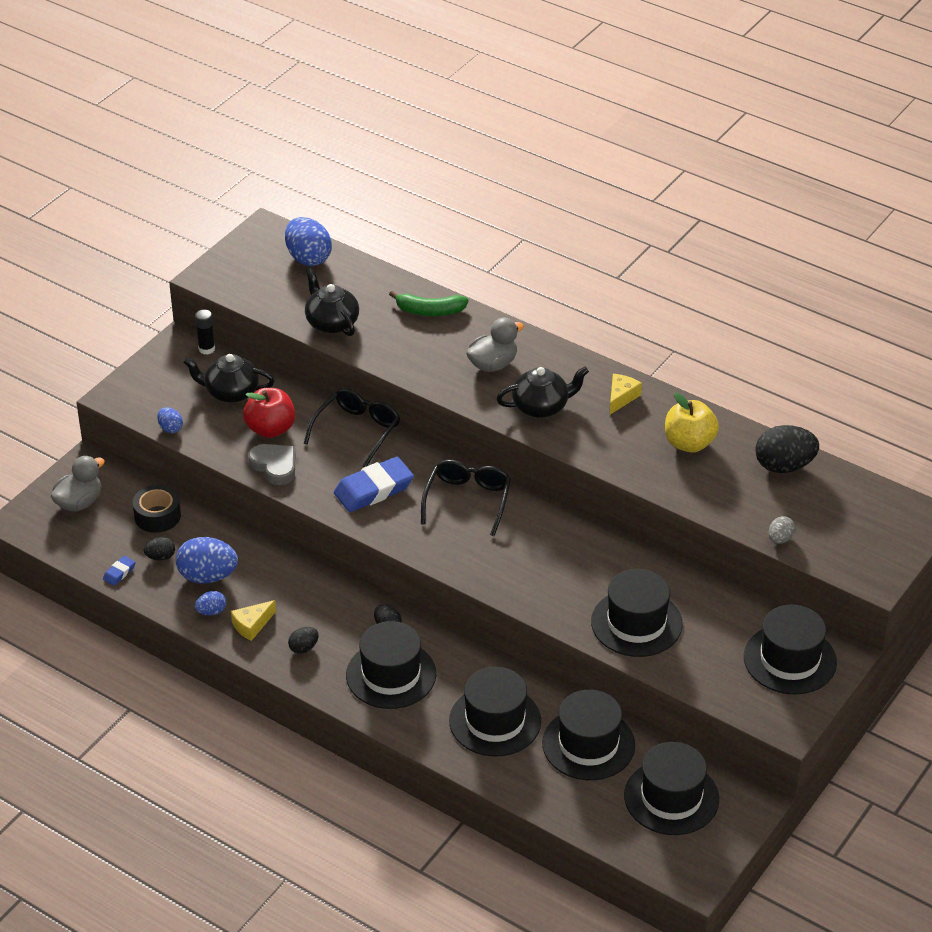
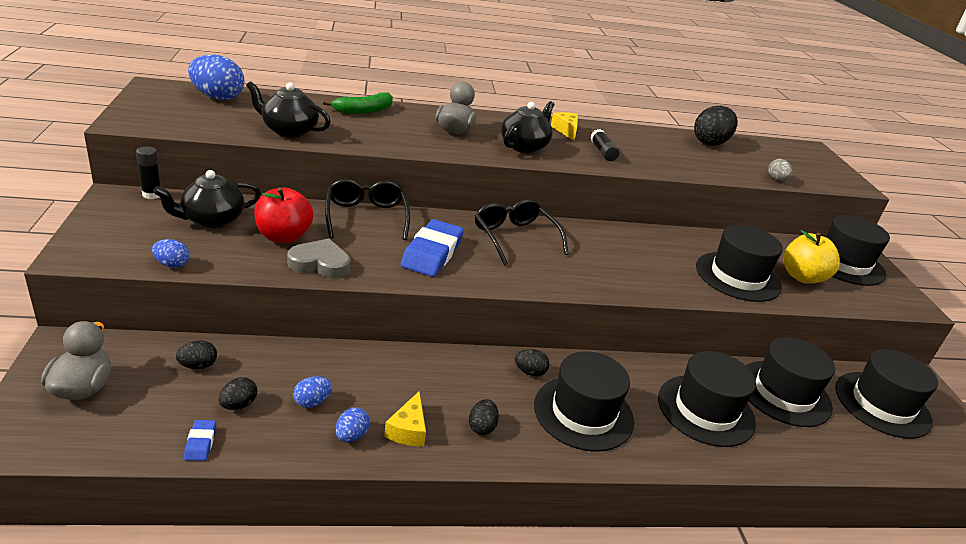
camera: 45 degrees left, 10 degrees down
(157, 516) = (198, 366): black tape -> black egg
(207, 576) = (312, 402): blue egg -> blue egg, size x0.51
(620, 440) = (602, 152): none -> black glue stick
(689, 443) = (644, 144): yellow apple -> yellow apple (802, 277)

